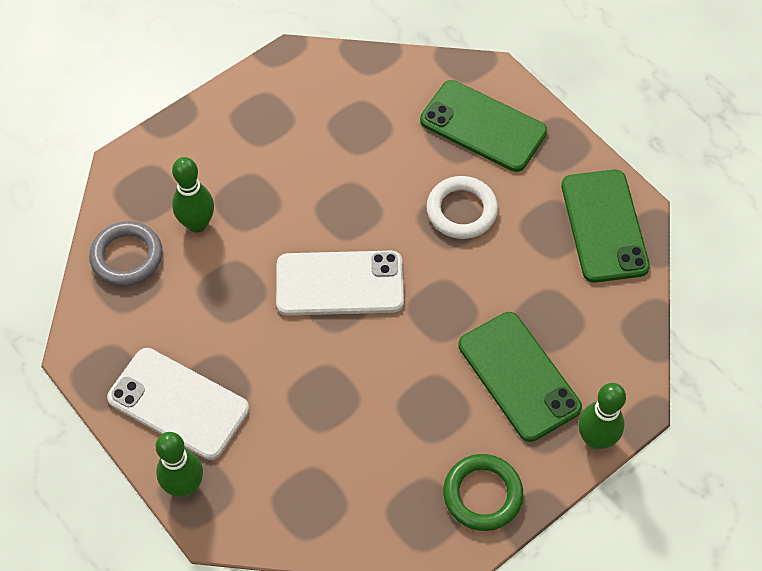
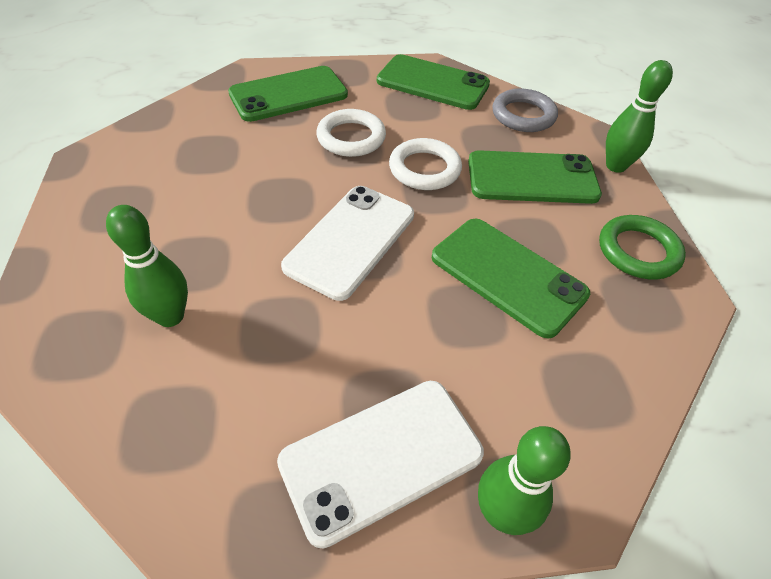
camera: 60 degrees left, 10 degrees down
(127, 257) = (136, 409): grey ring -> grey ring (523, 115)
(381, 408) = (507, 275): none -> green phone
(464, 288) = (424, 169): none -> white ring

